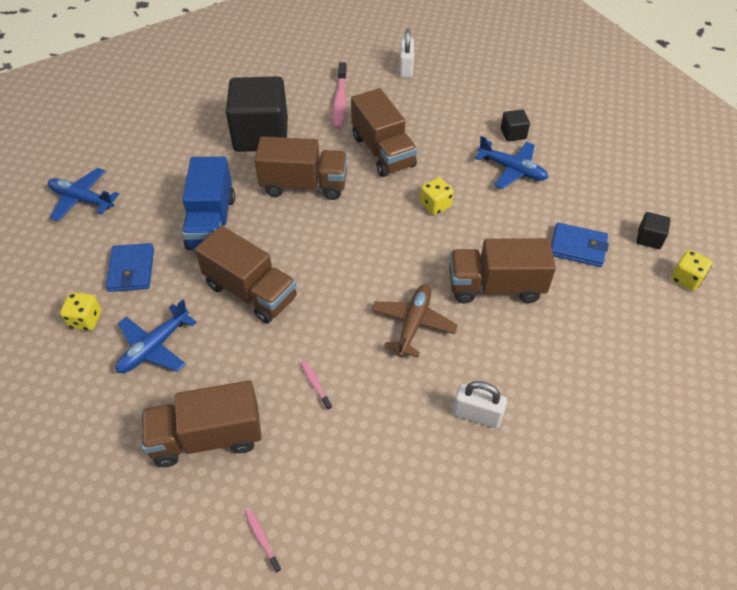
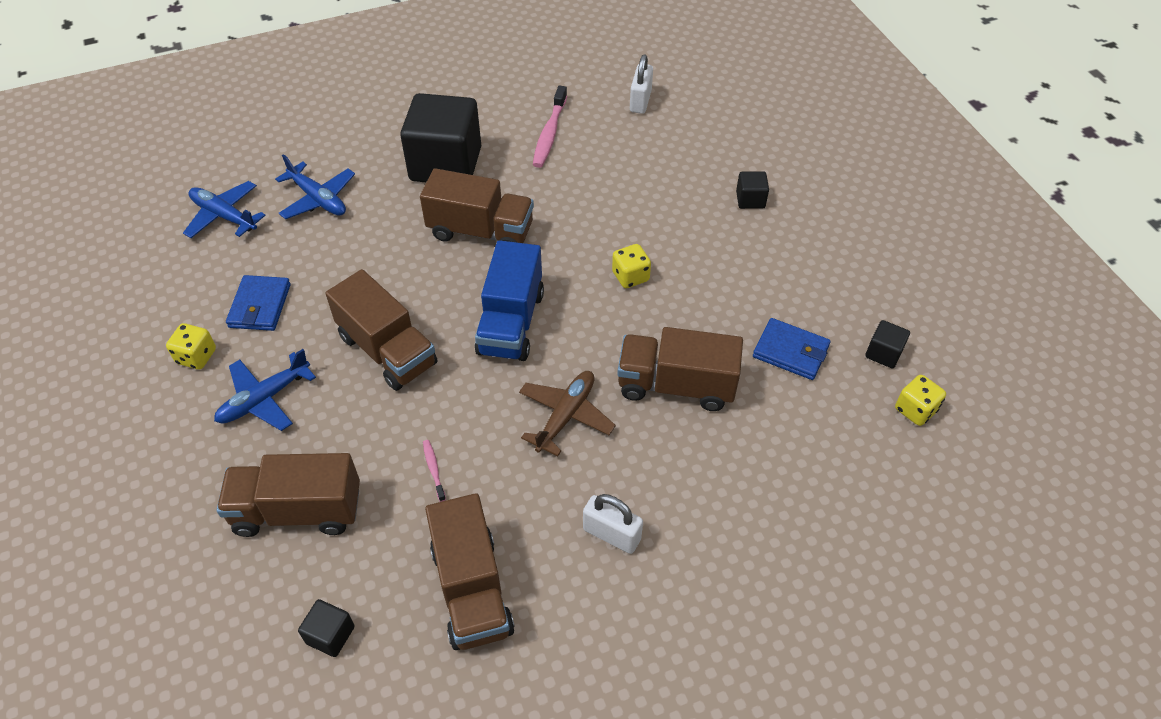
camera: 10 degrees right, 0 degrees up
(211, 222) = (363, 262): blue truck -> blue truck (511, 323)
(262, 539) = (330, 635): pink toothbrush -> black cube
(383, 151) = (584, 202): brown truck -> brown truck (471, 589)
(512, 170) = (736, 245): blue plane -> blue plane (318, 199)

